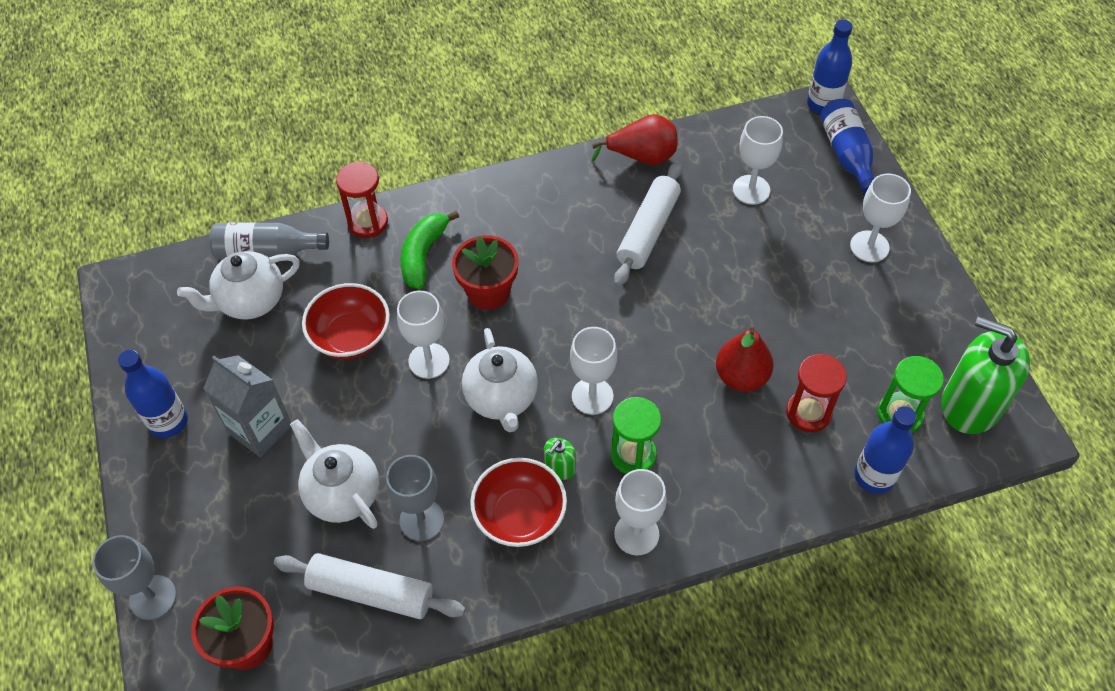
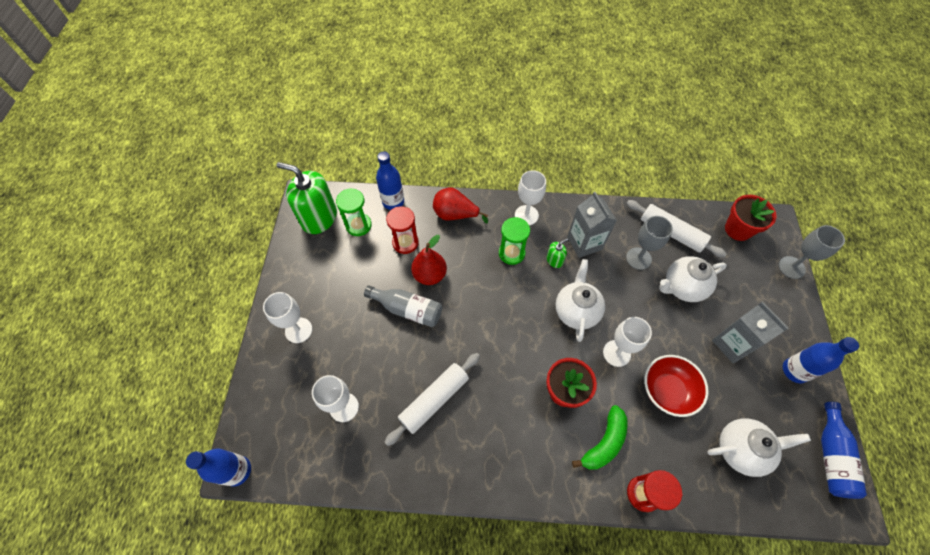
camera: 160 degrees left, 5 degrees up
(267, 252) = (728, 494): grey bottle -> grey bottle (407, 309)
(342, 493) = (682, 287): white teapot -> white teapot turned 90 degrees clockwise
(520, 516) = (584, 243): red bowl -> grey carton
(592, 396) = (521, 294): white goblet -> none
(642, 156) = (405, 474): red pear -> red pear (455, 215)
(847, 154) = (257, 412): blue bottle -> blue bottle (831, 455)
(970, 404) = (319, 218): green soap dispenser -> green soap dispenser turned 150 degrees clockwise

